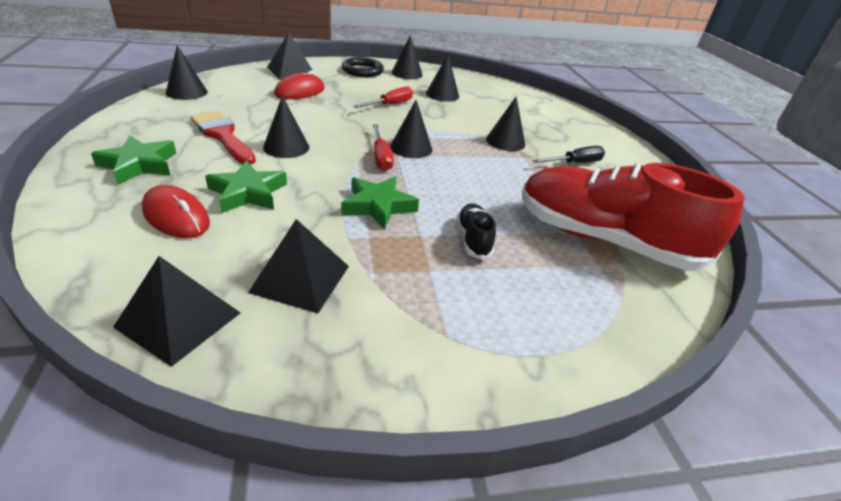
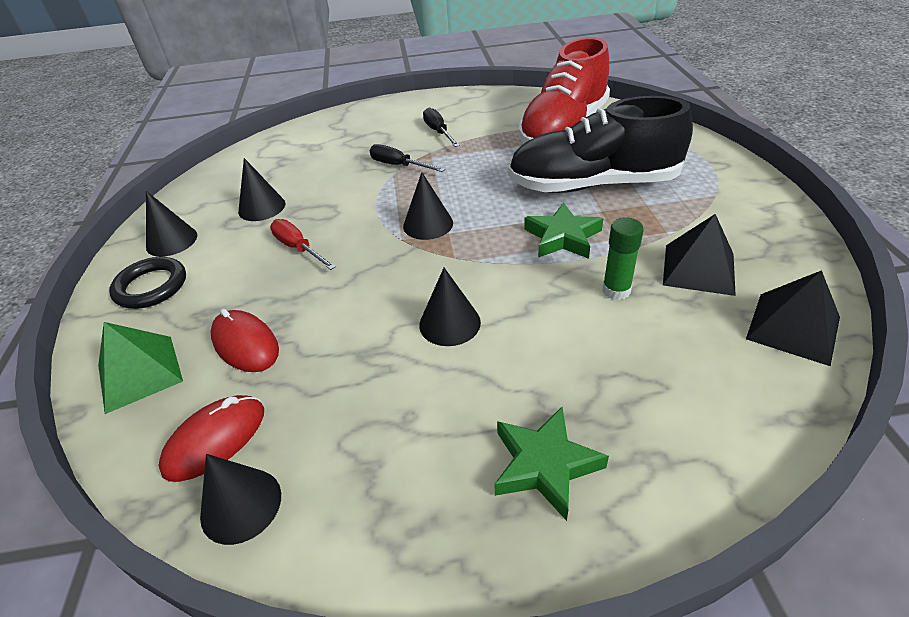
camera: 80 degrees left, 5 degrees up
(176, 216) = (650, 379): red mouse -> red mouse (215, 440)
(223, 136) = (428, 396): red brush -> none
(248, 193) = (575, 332): green star -> none
(289, 221) = (616, 290): none -> green glue stick
(291, 71) = (140, 373): black pyramid -> green pyramid
(381, 157) = (457, 244): red screwdriver -> none
(473, 239) = (593, 185): black shoe -> black shoe, size x2.48
(505, 141) = (398, 165): black cone -> black screwdriver

